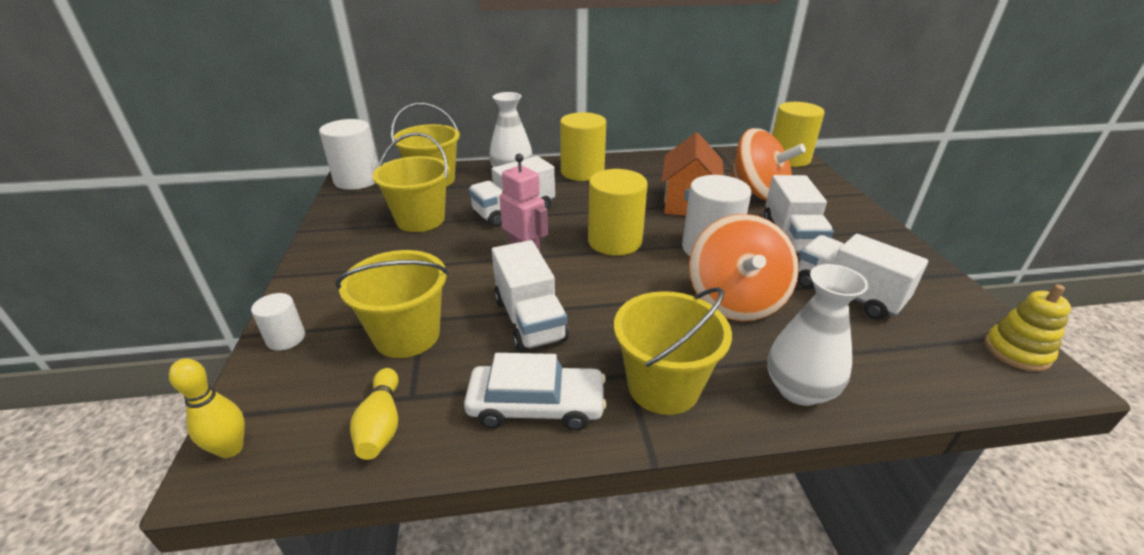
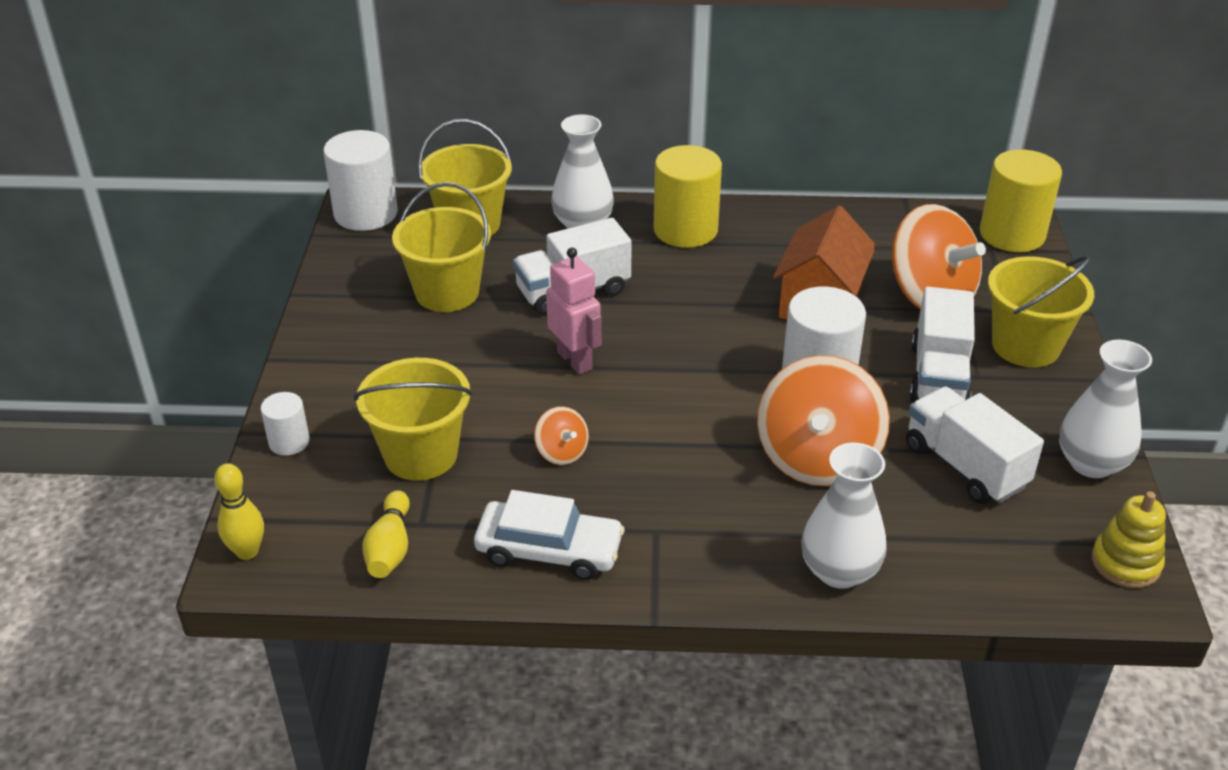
camera: 10 degrees right, 5 degrees up
(529, 320) = (562, 452): white truck -> orange spinning top
(614, 241) = (695, 355): yellow cylinder -> none
(663, 386) = (690, 548): yellow bucket -> yellow bucket (1025, 346)
(934, 282) = (1091, 463): none -> white vase

